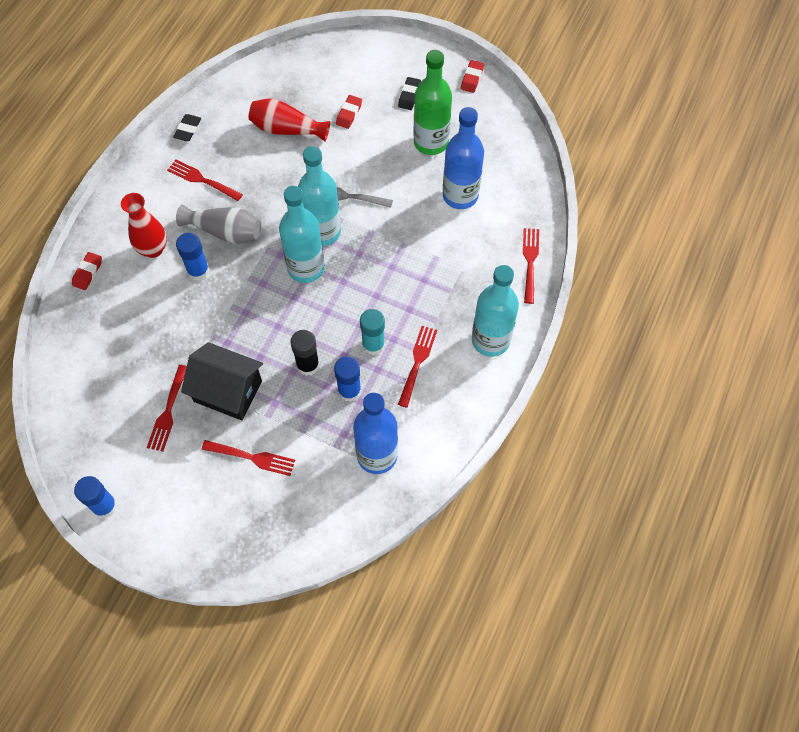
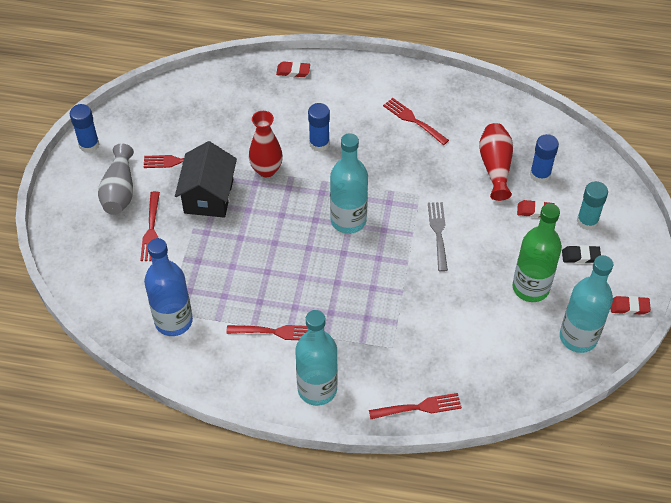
camera: 75 degrees right, 10 degrees down
(153, 249) = (330, 107): red vase -> red vase (266, 170)
(188, 129) = (463, 95): black eraser -> none
(202, 180) = (413, 120): red fork -> red fork turned 60 degrees counterclockwise
(225, 231) = (365, 151): grey vase -> grey vase (119, 191)
(308, 365) = (249, 247): black glue stick -> none
(322, 231) = (391, 223): turquoise bottle -> turquoise bottle (578, 337)
(349, 391) = (232, 285): blue glue stick -> blue glue stick (540, 175)
(373, 344) = (284, 292): turquoise glue stick -> turquoise glue stick (587, 221)
(460, 195) = (476, 327): blue bottle -> none

